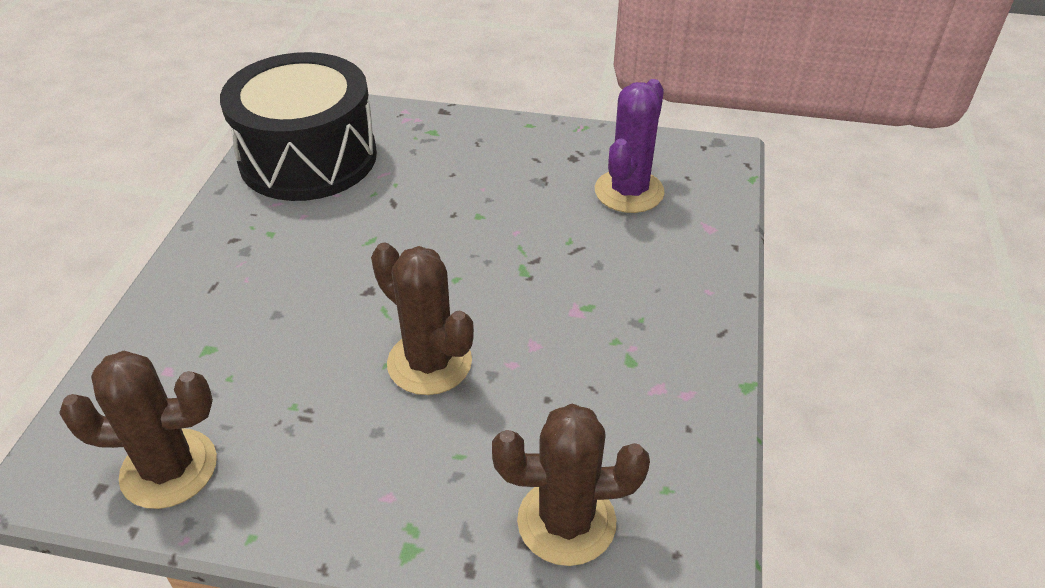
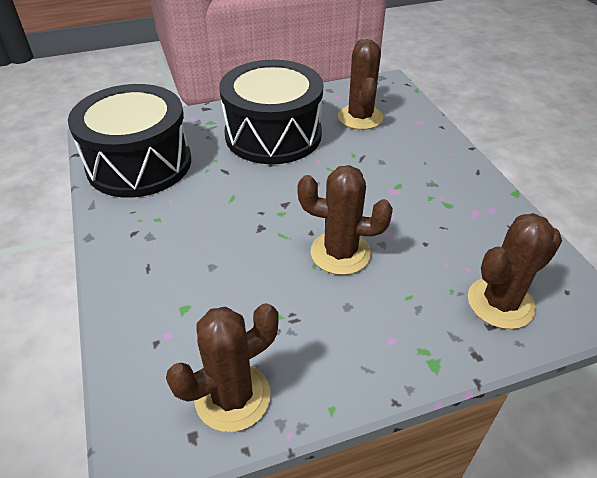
camera: 30 degrees left, 0 degrees up
(492, 175) = (273, 134): none -> black drum
(629, 191) = (360, 117): purple cactus -> brown cactus

